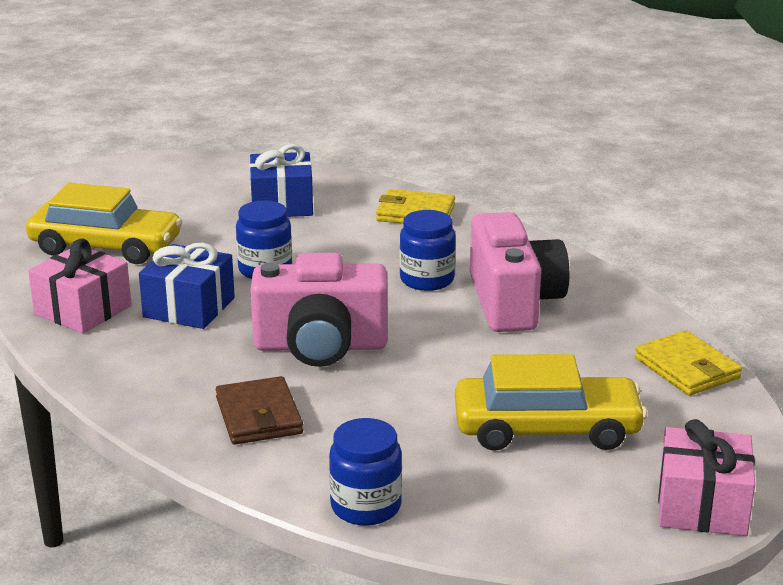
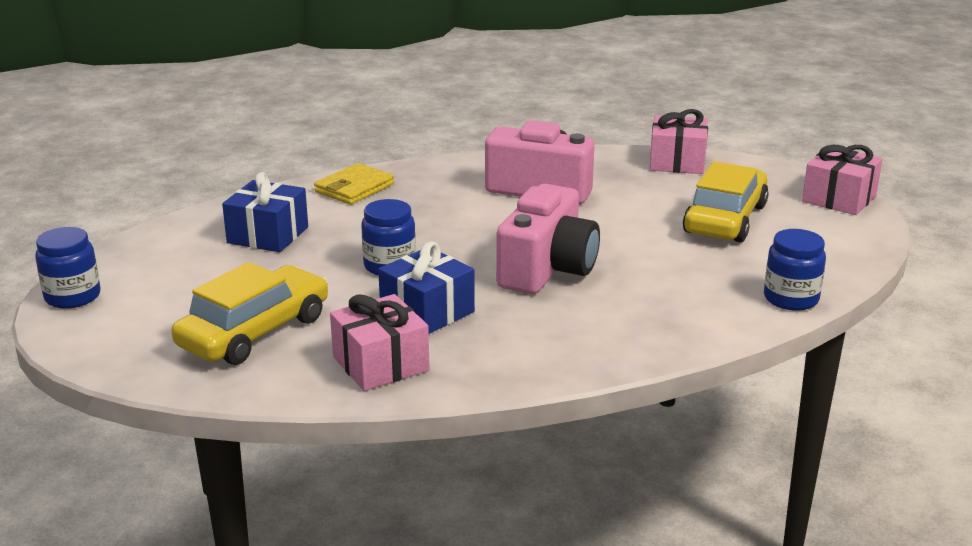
camera: 65 degrees left, 0 degrees up
(259, 416) = (639, 314): brown wallet -> none
(427, 279) = (475, 209): blue jar -> blue jar (73, 297)
(687, 368) = (677, 162): yellow wallet -> pink gift

